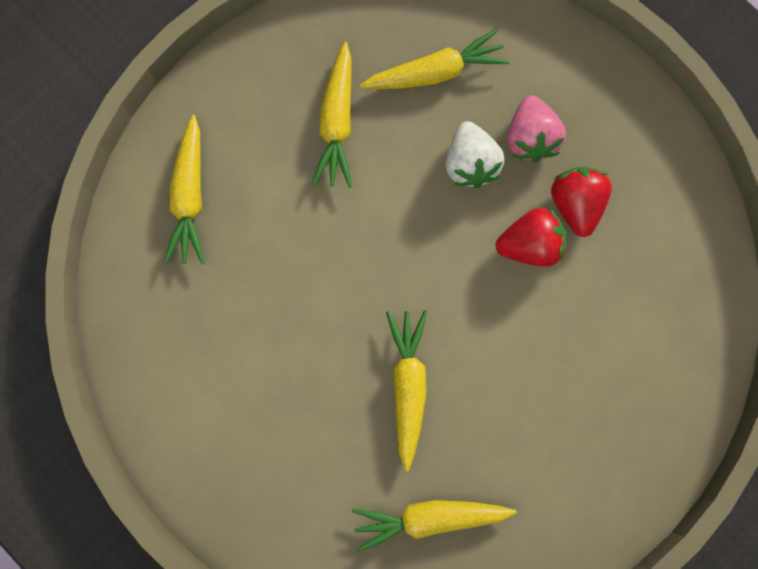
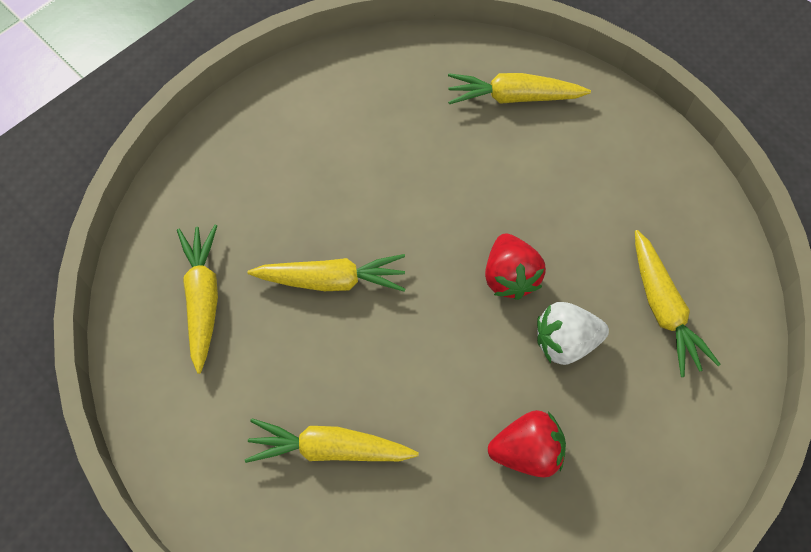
camera: 90 degrees right, 15 degrees down
(337, 122) = (598, 217): yellow carrot -> yellow carrot (329, 448)
(530, 138) = (599, 405): pink strawberry -> none
(530, 245) = (479, 401): red strawberry -> red strawberry (510, 277)

